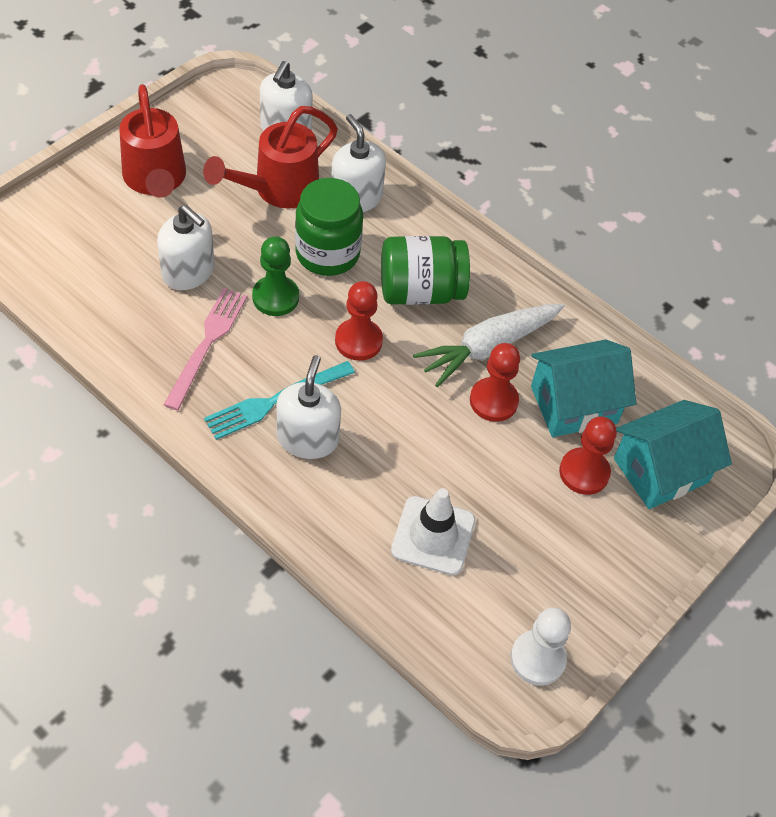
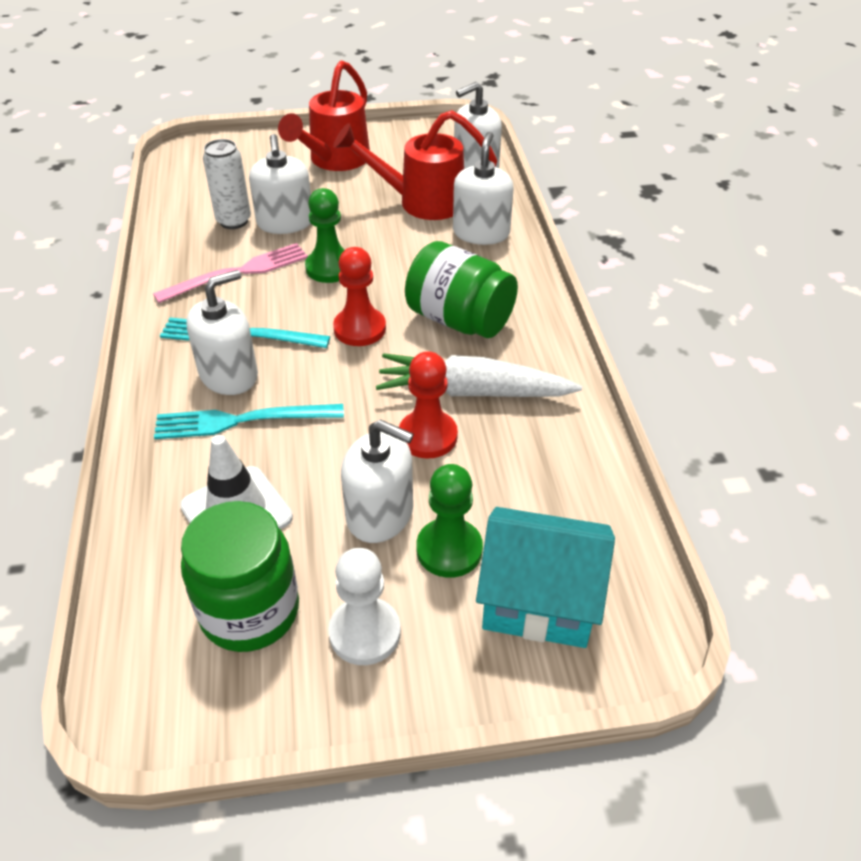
camera: 45 degrees right, 10 degrees down
(141, 294) = (234, 221): none -> white can
(327, 253) = (409, 258): green jar -> green jar (250, 611)
(360, 468) = (242, 420): none -> turquoise fork
(521, 476) = (380, 514): none -> white soap dispenser
(537, 659) = (196, 692): white pawn -> white pawn (365, 633)
(573, 405) = (507, 484): turquoise house -> none
(584, 472) = (449, 549): red pawn -> green pawn

